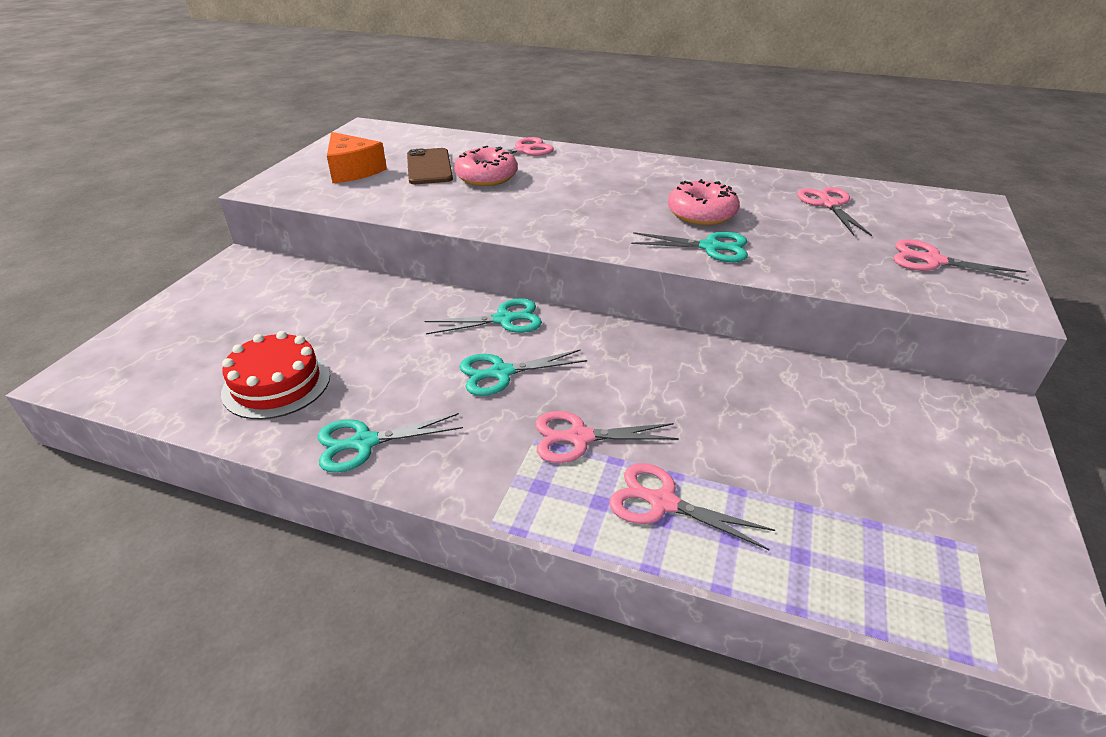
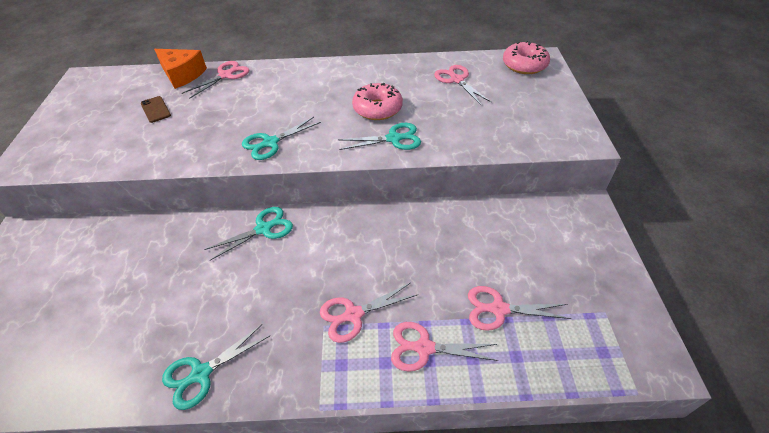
camera: 20 degrees left, 10 degrees up
(276, 384) = (107, 344): red cake -> none
(353, 170) = (91, 128): orange cheese -> orange cheese (182, 75)
(429, 167) = (155, 109): brown phone -> brown phone, size x0.62
(486, 177) = (207, 109): pink donut -> pink donut (524, 65)
(501, 373) = (279, 278): turquoise scissors -> turquoise scissors (270, 143)
(932, 261) = (532, 114): pink scissors -> pink scissors (498, 309)

